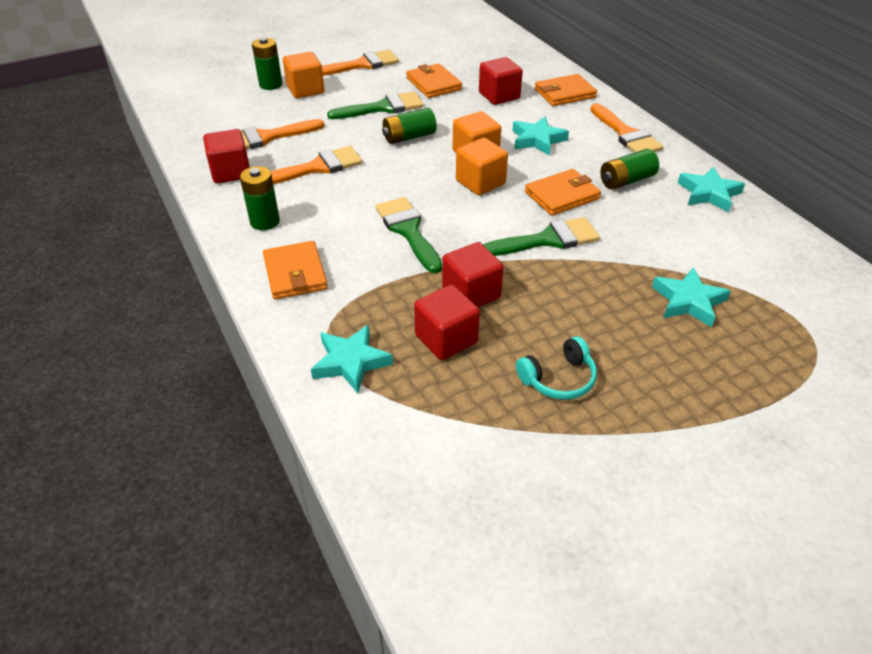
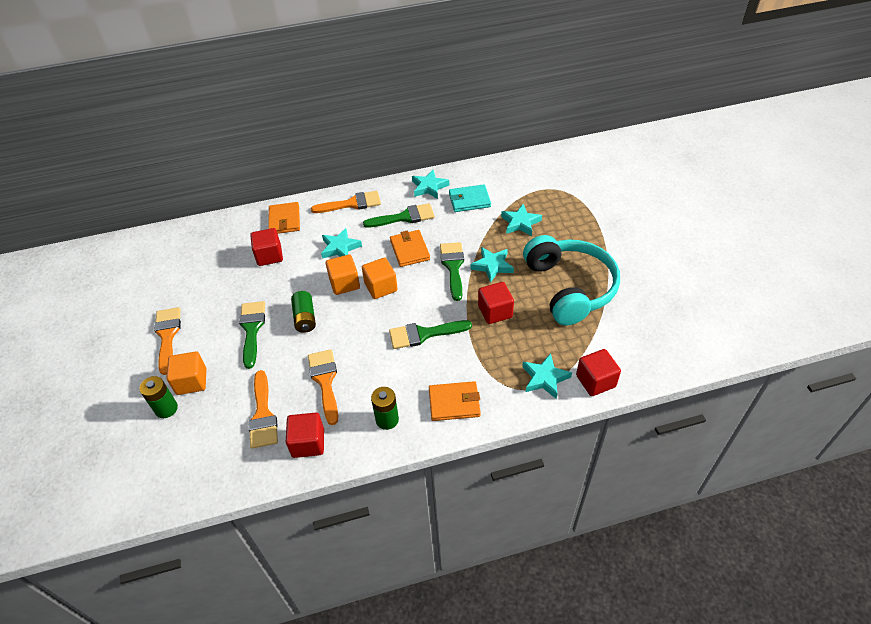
camera: 75 degrees left, 5 degrees up
(433, 84) = (230, 291): orange wallet -> none
(446, 339) = (532, 330): red cube -> red cube (595, 381)
(558, 379) = (570, 287): turquoise headphones -> turquoise headphones, size x2.38
(568, 279) = (492, 266): none -> turquoise star
(626, 181) = (404, 217): green battery -> green brush
(706, 237) = (469, 200): none -> turquoise wallet

